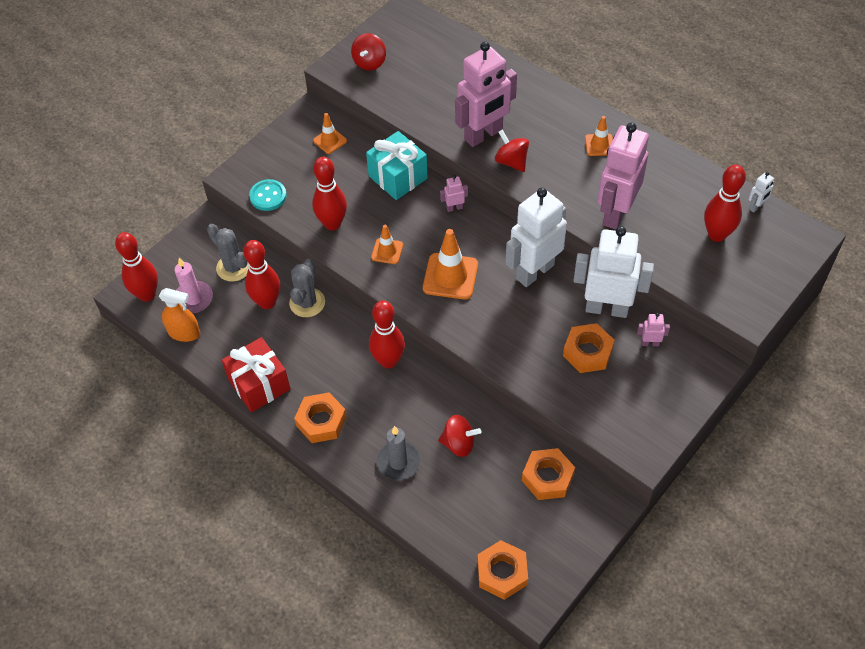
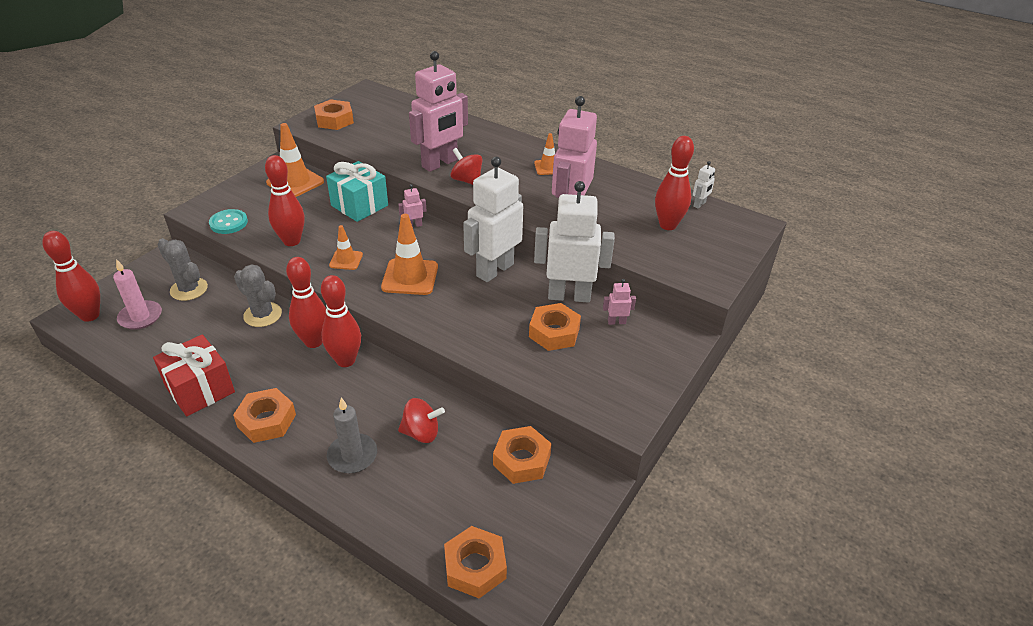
camera: 10 degrees left, 15 degrees down
(184, 333) = (124, 347): orange spray bottle -> none
(267, 302) = (220, 316): red bowling pin -> red bowling pin (313, 341)
(307, 303) = (263, 315): grey cactus -> grey cactus turned 60 degrees counterclockwise
(330, 141) = (295, 182): orange traffic cone -> orange traffic cone, size x1.75
(369, 62) = (334, 120): red spinning top -> orange nut

